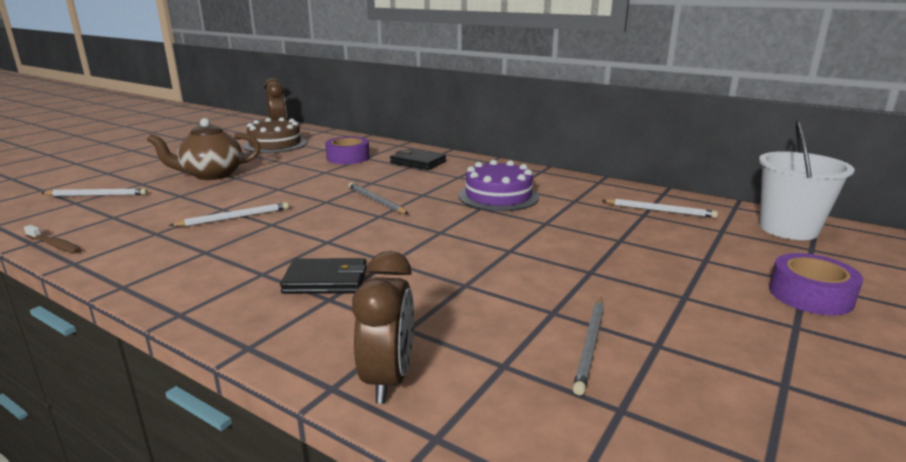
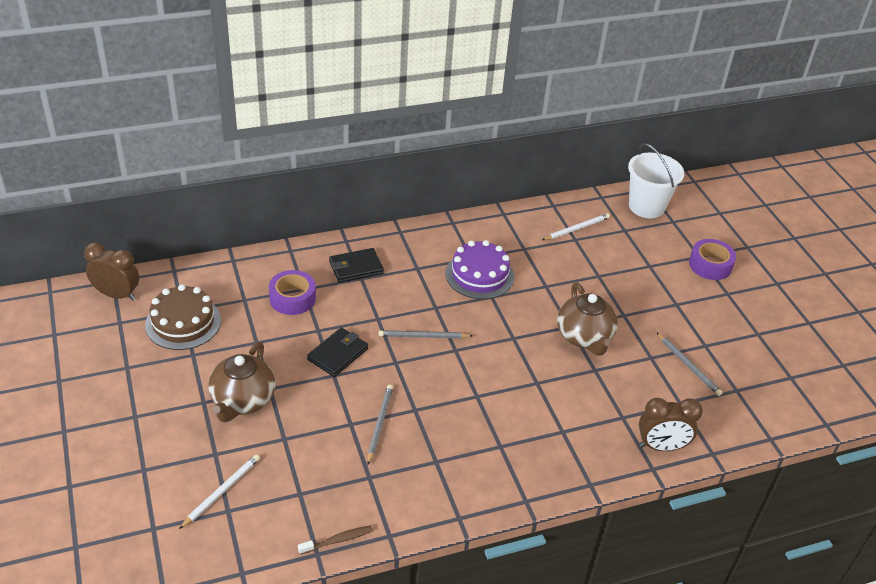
camera: 55 degrees left, 20 degrees up
(234, 217) = (379, 424): white pencil -> grey pencil
(326, 280) = (538, 422): black wallet -> black wallet (338, 354)
(388, 379) = (661, 446): brown clock -> brown clock turned 135 degrees clockwise
(508, 263) = (584, 337): none -> brown teapot

